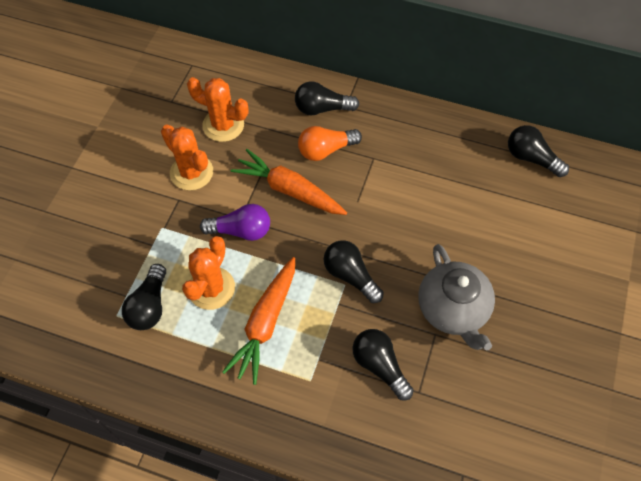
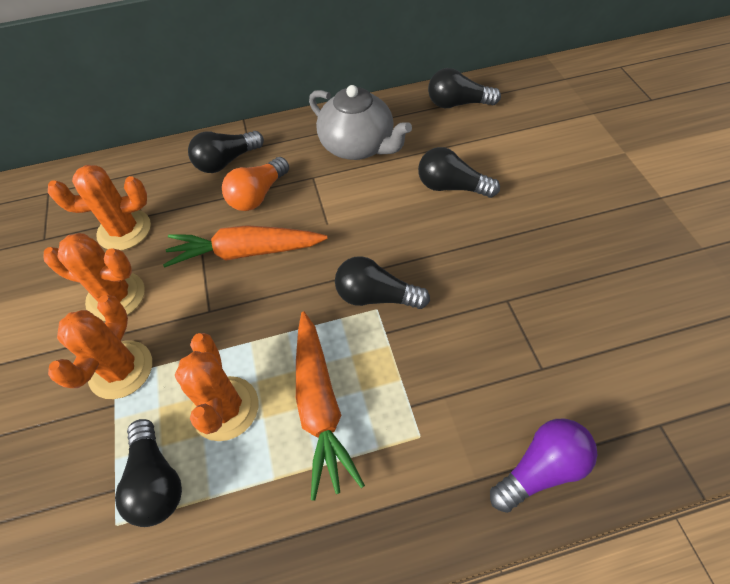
camera: 30 degrees left, 5 degrees down
(168, 225) = (121, 369): none -> orange cactus
(241, 231) = (218, 323): purple light bulb -> purple light bulb (541, 469)
(379, 366) = (481, 368): black light bulb -> black light bulb (451, 187)
(453, 309) = (503, 266): grey teapot -> grey teapot (358, 146)

